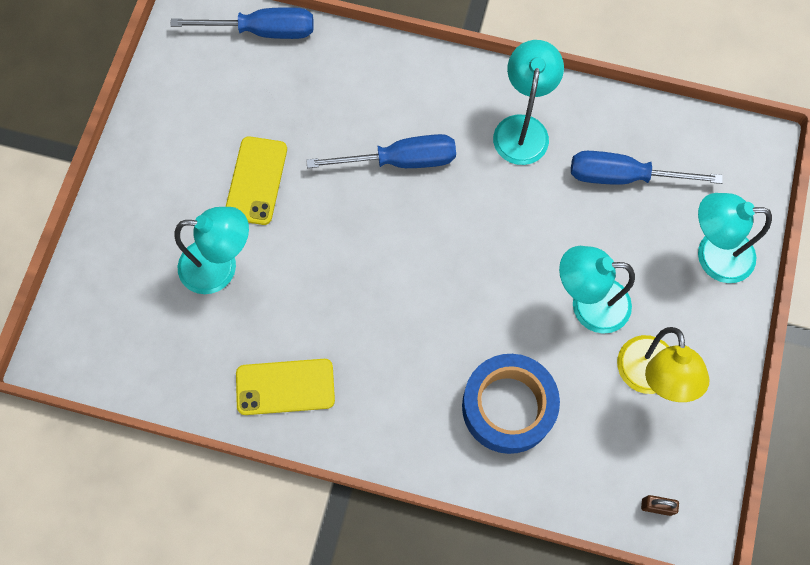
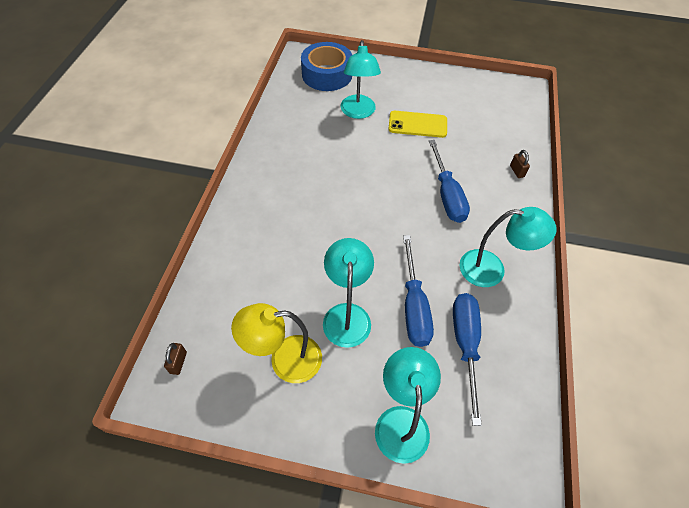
camera: 85 degrees right, 15 degrees down
(262, 31) = (524, 122): blue screwdriver -> blue screwdriver (414, 306)
(285, 387) = (283, 144): yellow phone -> none
(361, 64) = (517, 171): none -> brown padlock
(508, 407) = (265, 260): blue tape -> blue tape (327, 74)

